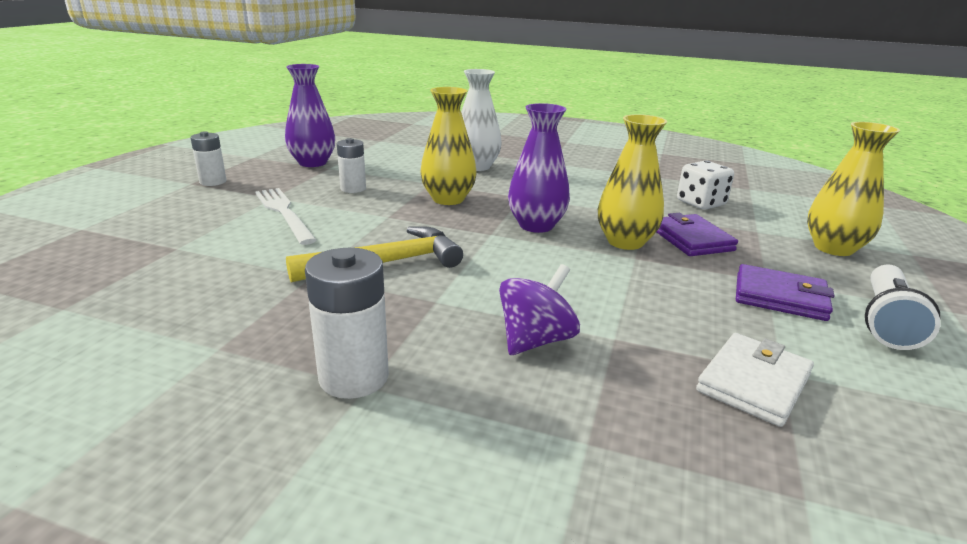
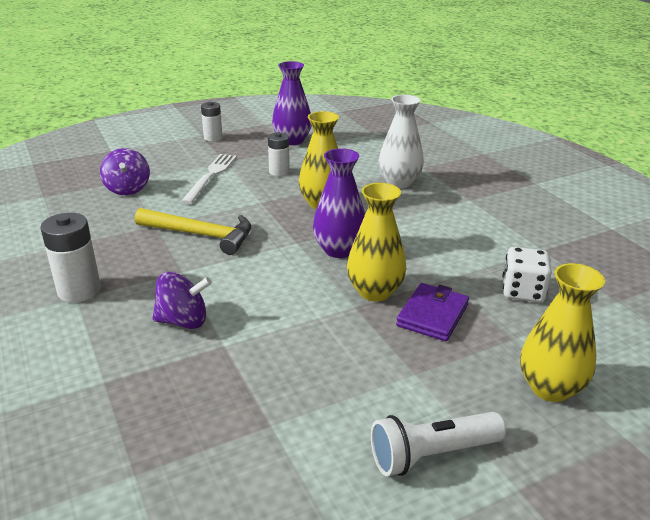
camera: 45 degrees right, 5 degrees up
(196, 256) = (127, 189): none -> purple spinning top
(753, 383) = (240, 417): white wallet -> none
(780, 297) = (392, 389): purple wallet -> none

